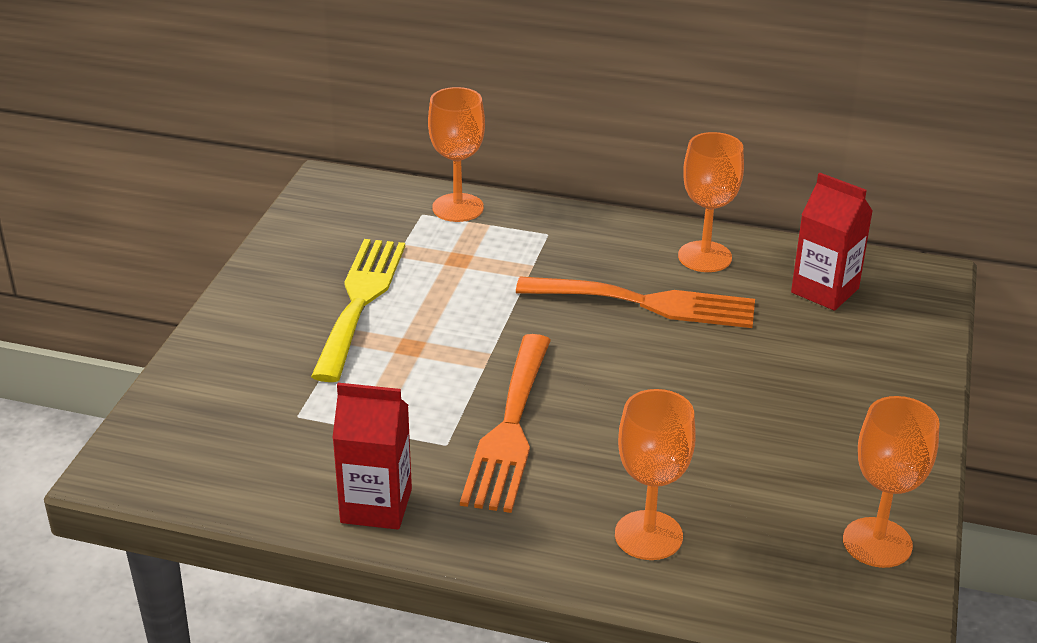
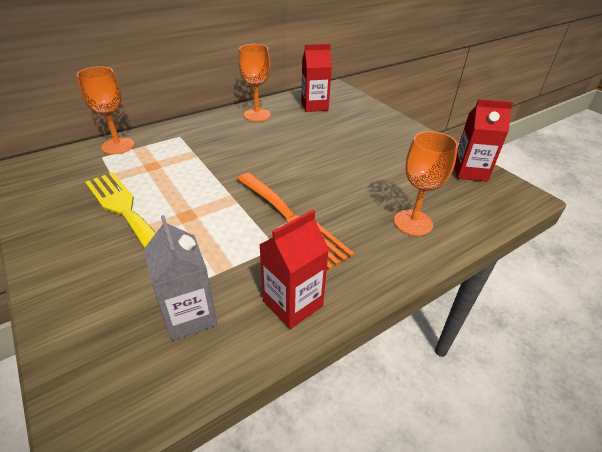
camera: 50 degrees left, 5 degrees up
(280, 446) = (189, 315): none -> grey carton
(647, 303) = (263, 140): orange fork -> none
(877, 543) = (470, 172): orange goblet -> red carton

